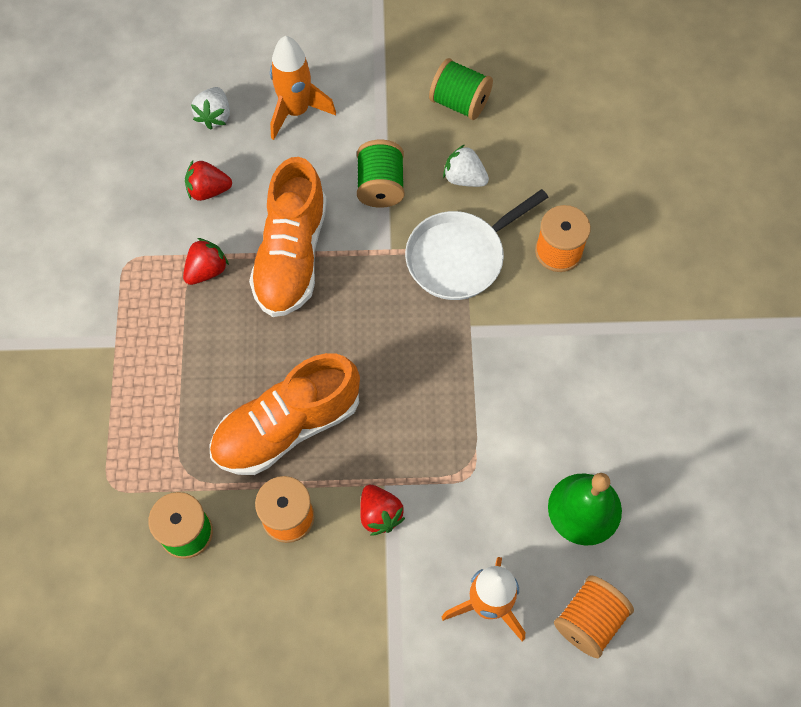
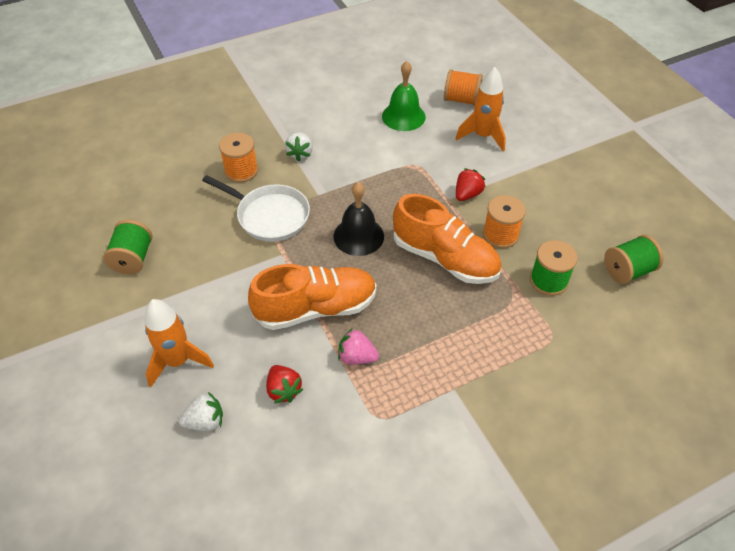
camera: 115 degrees left, 15 degrees down
(206, 270) = (357, 357): red strawberry -> pink strawberry
(375, 343) = (358, 236): none -> black bell
(380, 186) = (230, 278): green spool -> green spool (627, 271)
(464, 178) = (203, 234): white strawberry -> white strawberry (300, 154)

